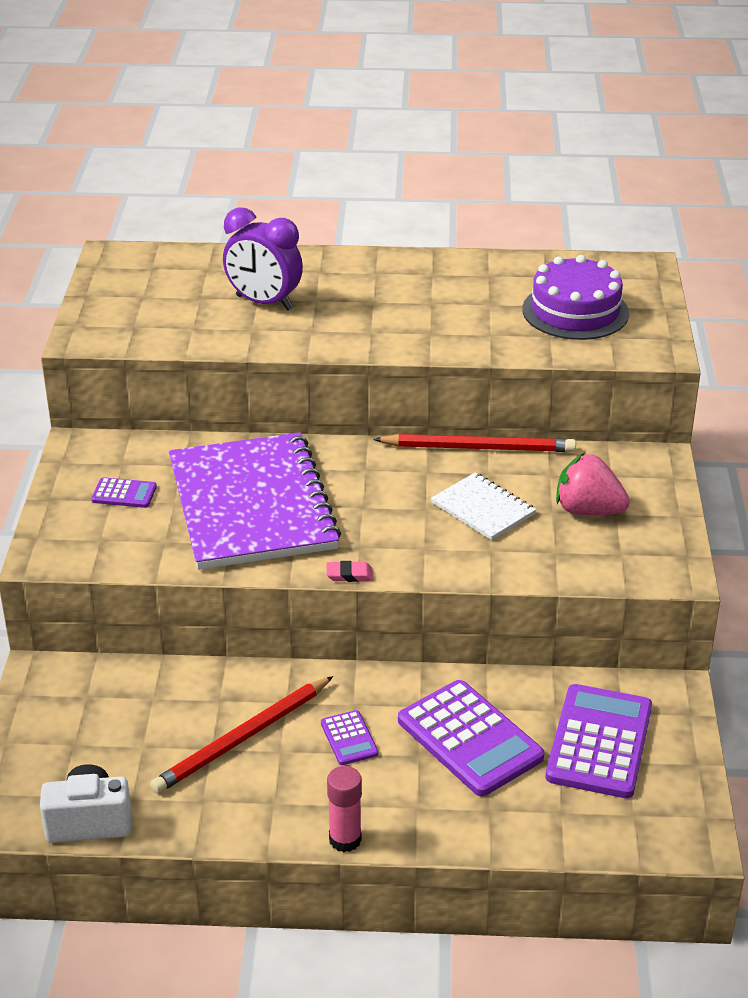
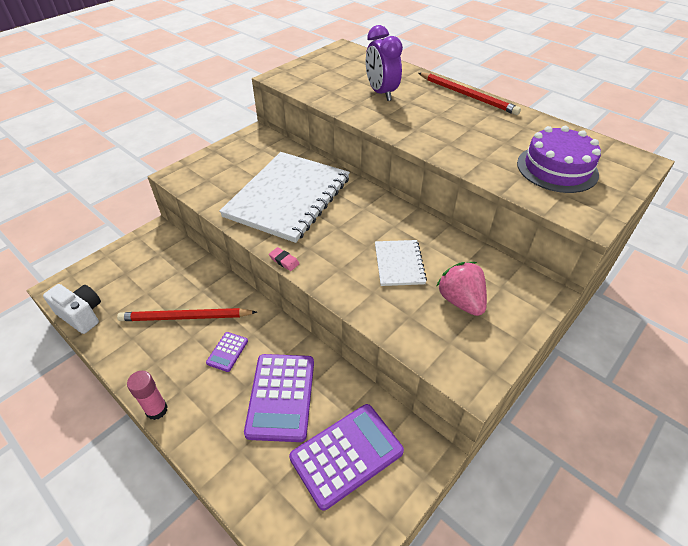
camera: 40 degrees right, 10 degrees up
(124, 494) = (244, 163): purple calculator -> none
(251, 505) = (288, 197): purple notebook -> white notebook
(478, 448) = (438, 227): red pencil -> red pencil (467, 95)

